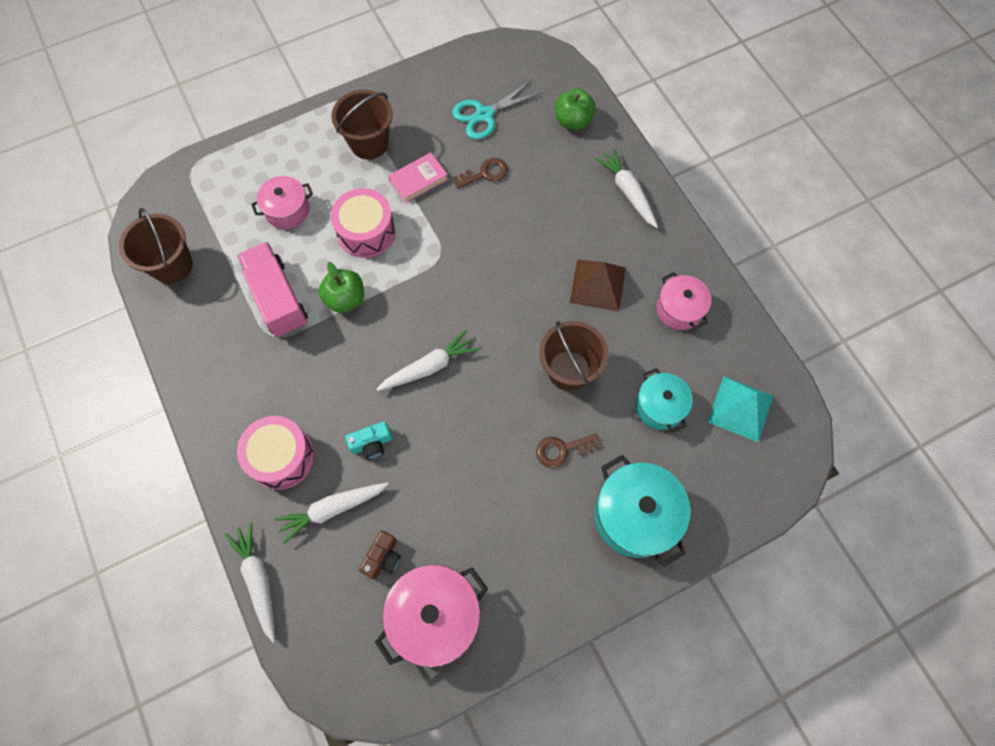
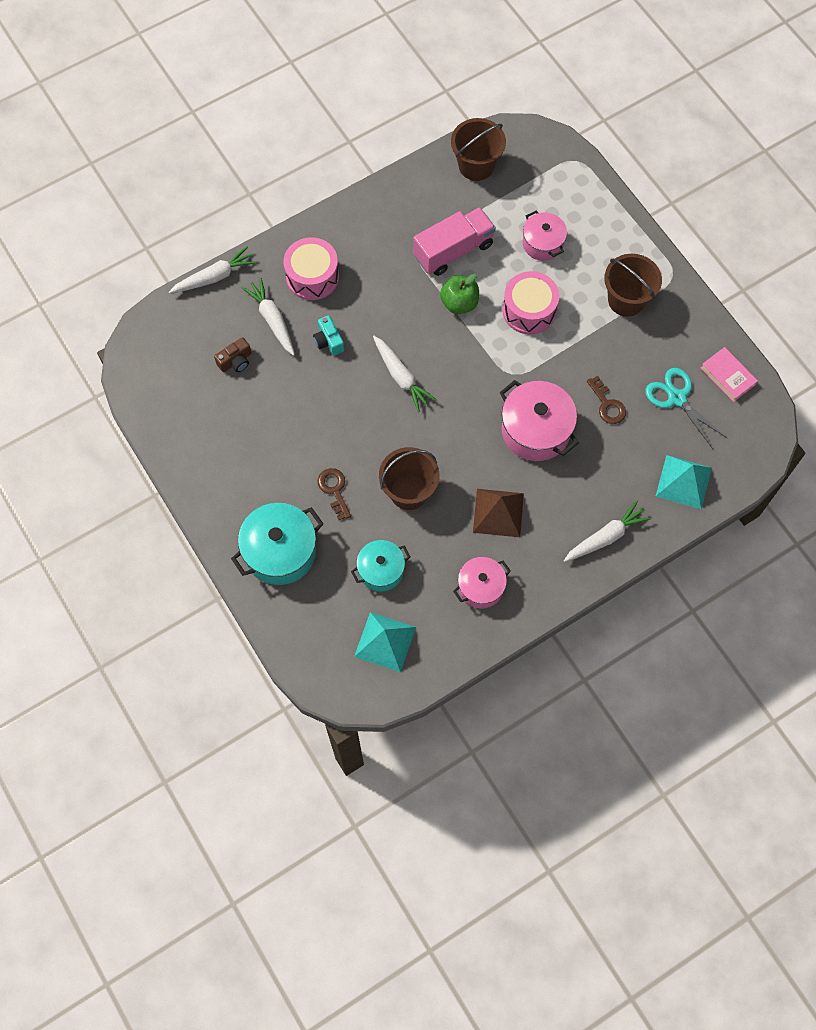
camera: 85 degrees right, 0 degrees up
(383, 558) = (235, 361): brown camera -> brown camera turned 60 degrees counterclockwise
(418, 180) = (591, 347): pink book -> pink book (728, 376)
(435, 616) = (192, 403): pink pot -> pink pot (535, 430)
(573, 121) = (683, 481): green apple -> turquoise pyramid

